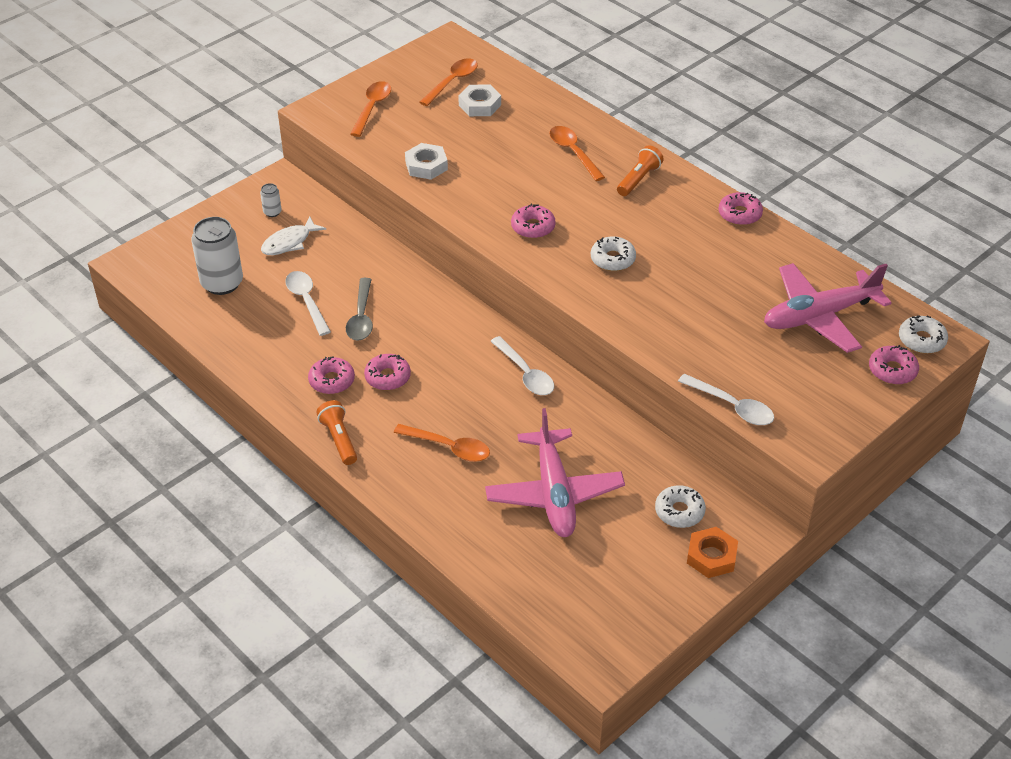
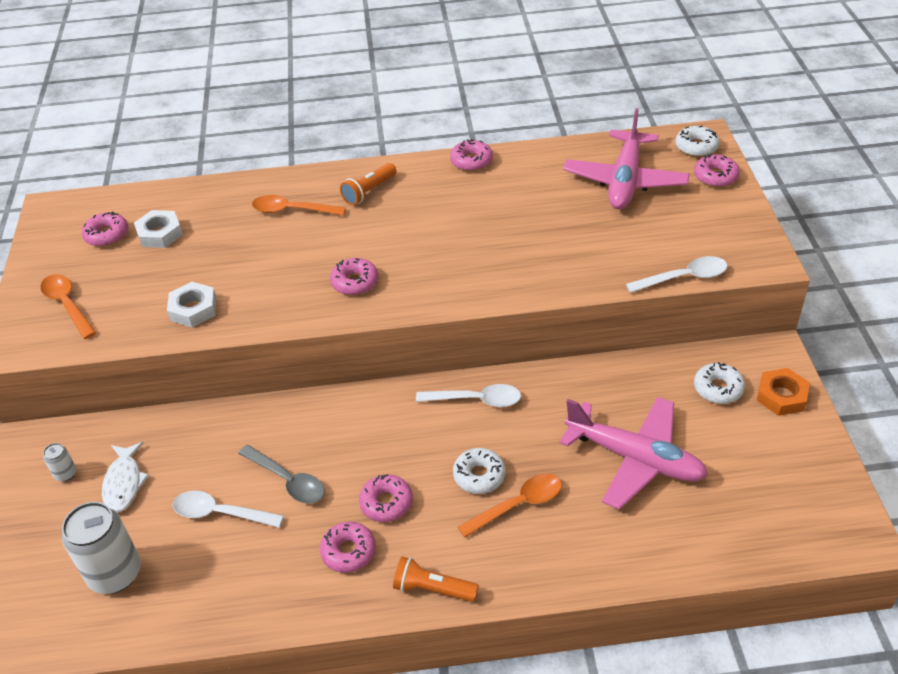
camera: 50 degrees left, 0 degrees up
(452, 82) = (107, 235): orange spoon -> pink donut
(612, 259) = (447, 255): white donut -> white donut (479, 475)
(638, 179) = (369, 191): orange flashlight -> orange flashlight turned 120 degrees counterclockwise

